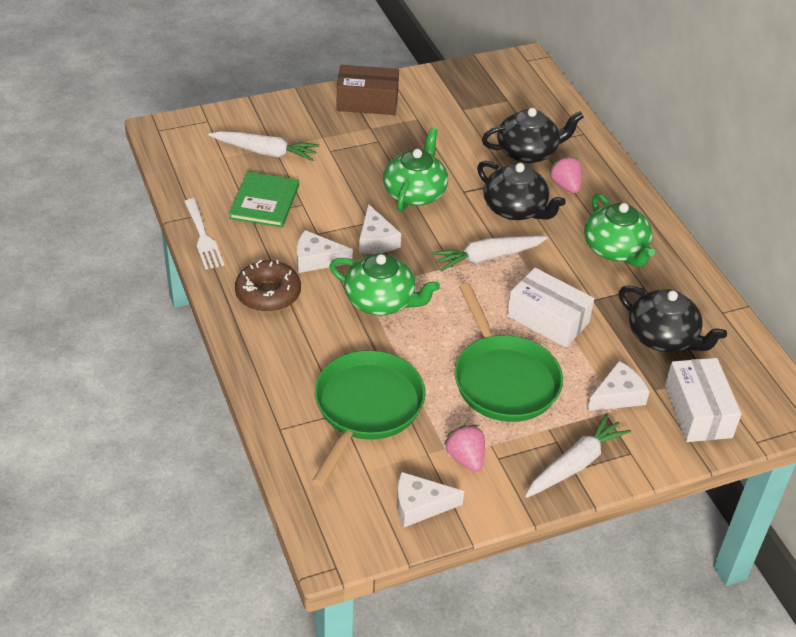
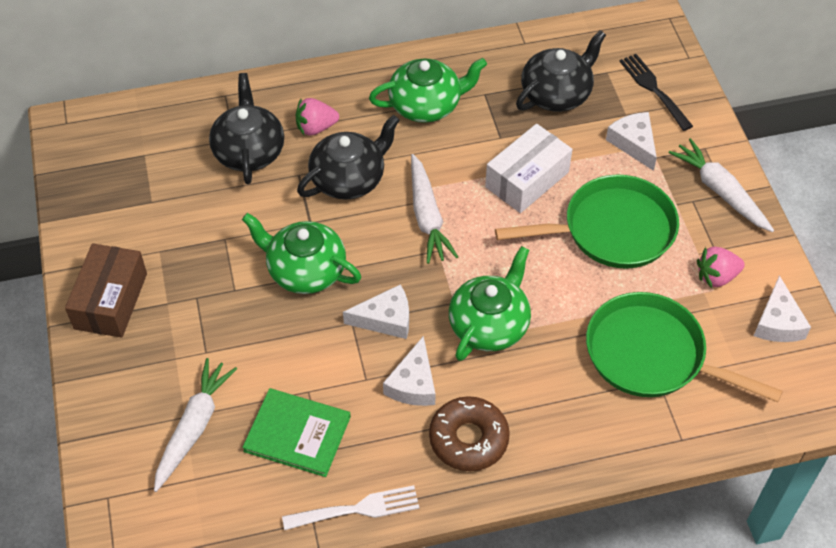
camera: 80 degrees left, 10 degrees up
(698, 411) = (653, 89): white box -> black fork

